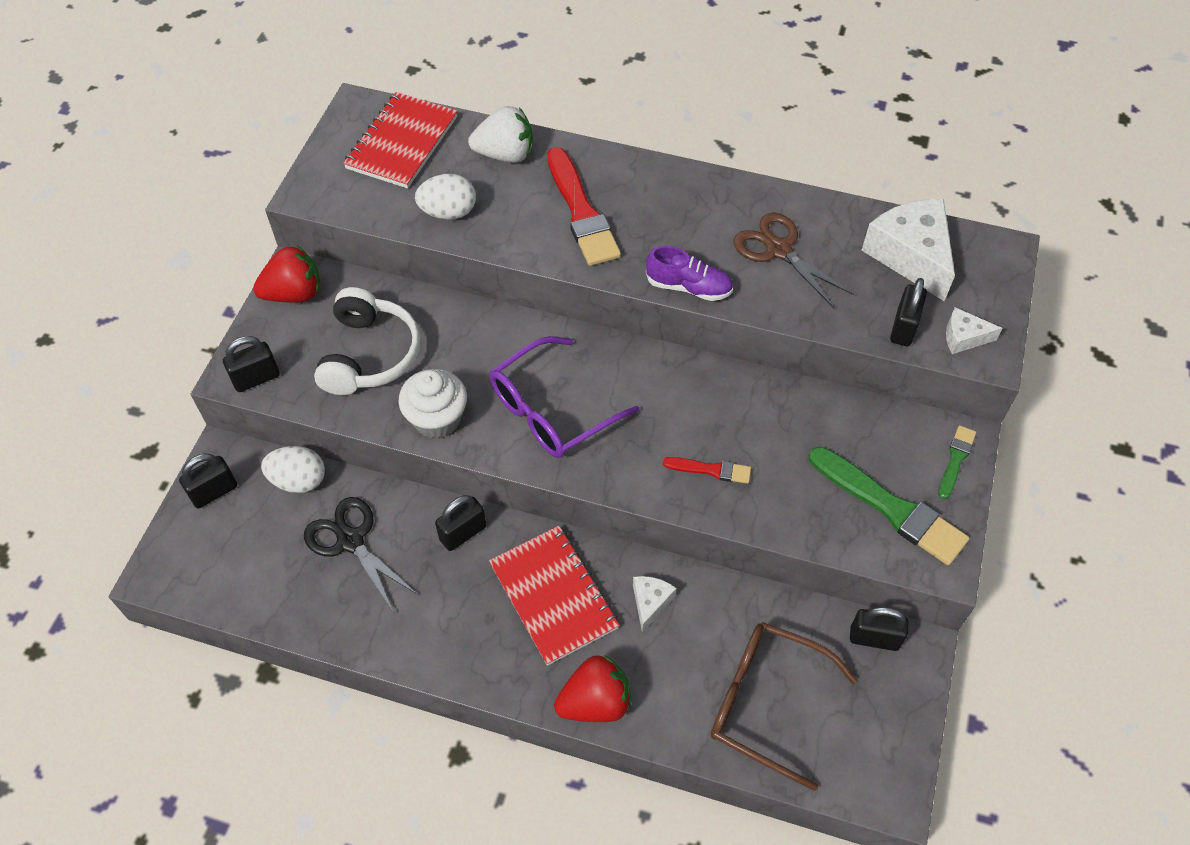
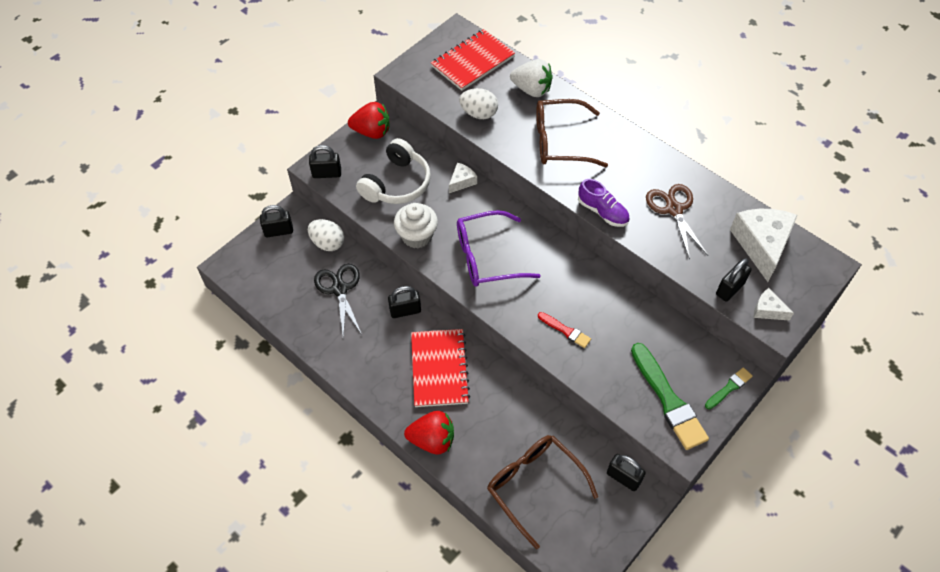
camera: 25 degrees right, 0 degrees up
(581, 212) = (560, 141): red brush -> brown glasses
(650, 602) = (495, 397): white cheese -> white cheese (462, 181)

